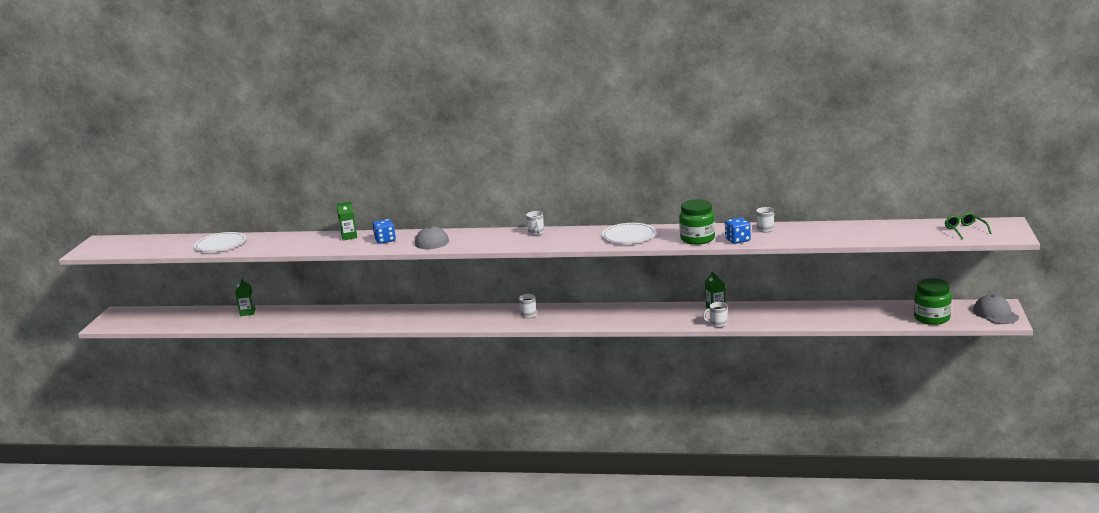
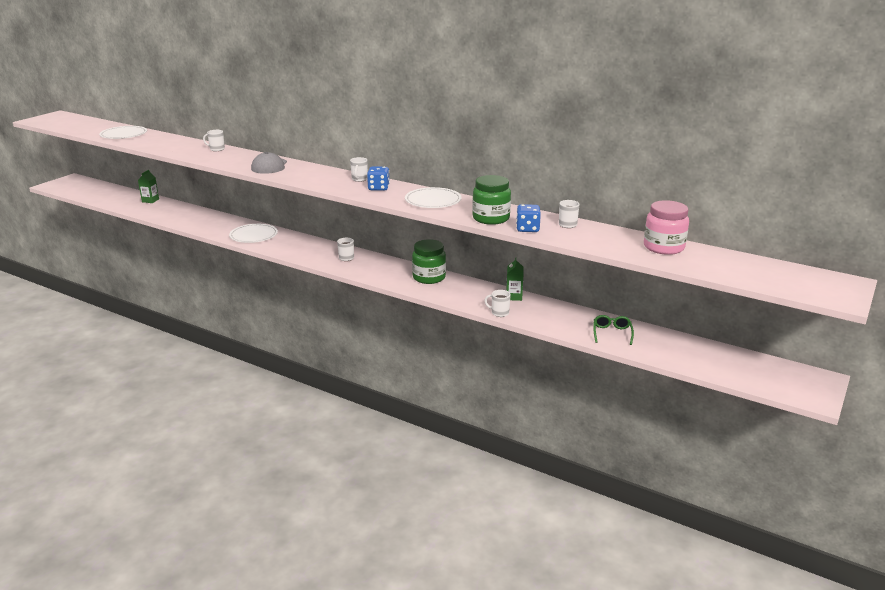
camera: 20 degrees right, 5 degrees up
(349, 236) = (216, 149): green carton -> white mug
(385, 240) = (237, 158): blue dice -> blue dice (378, 188)
(409, 318) = (253, 235): none -> white plate
(857, 229) = (663, 247): none -> pink jar
(932, 318) = (727, 370): green jar -> green jar (429, 277)
(965, 230) = (786, 278): green glasses -> green glasses (612, 333)
(995, 314) = (807, 386): grey cap -> none

